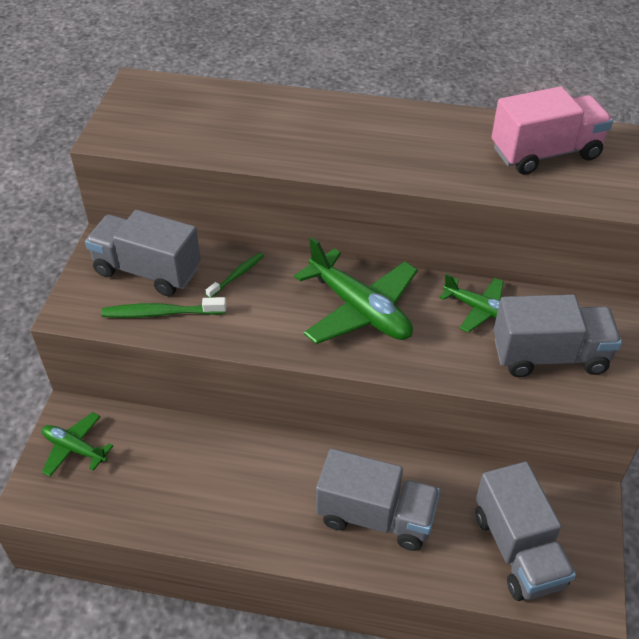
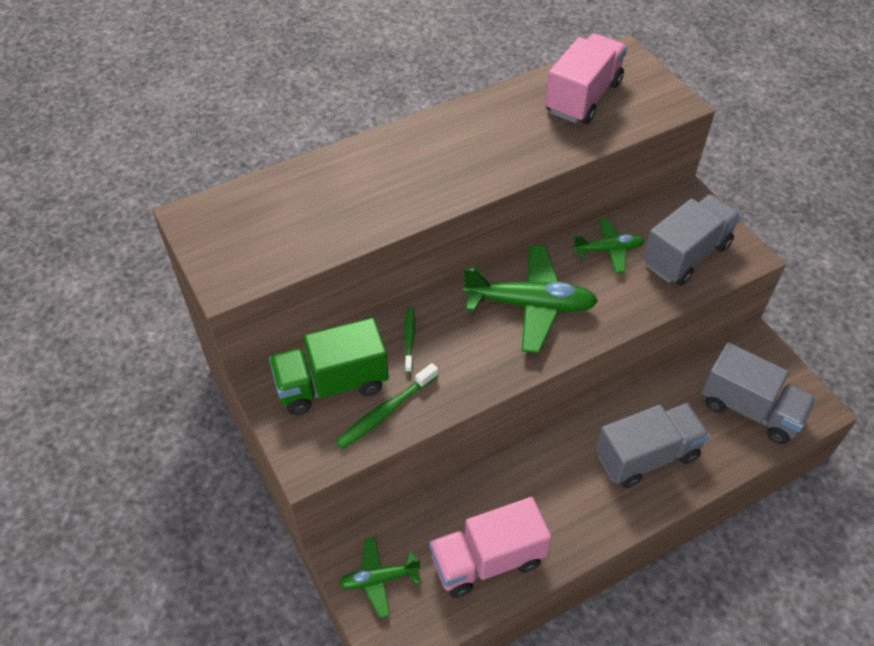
camera: 40 degrees left, 5 degrees up
(147, 271) = (332, 384): grey truck -> green truck
(161, 495) = (487, 560): none -> pink truck

